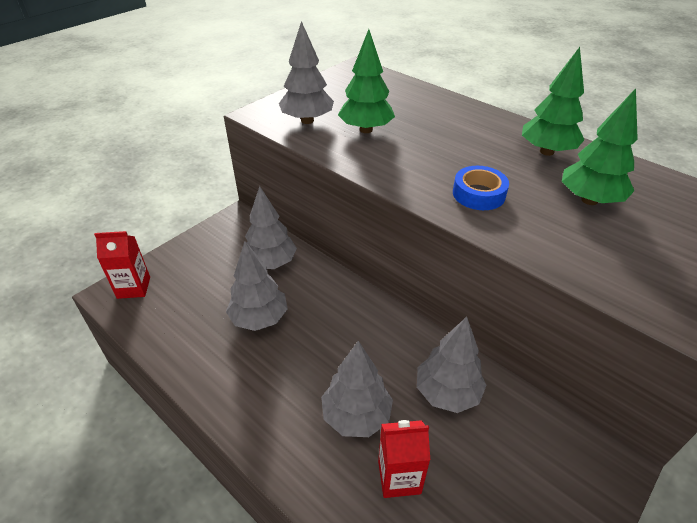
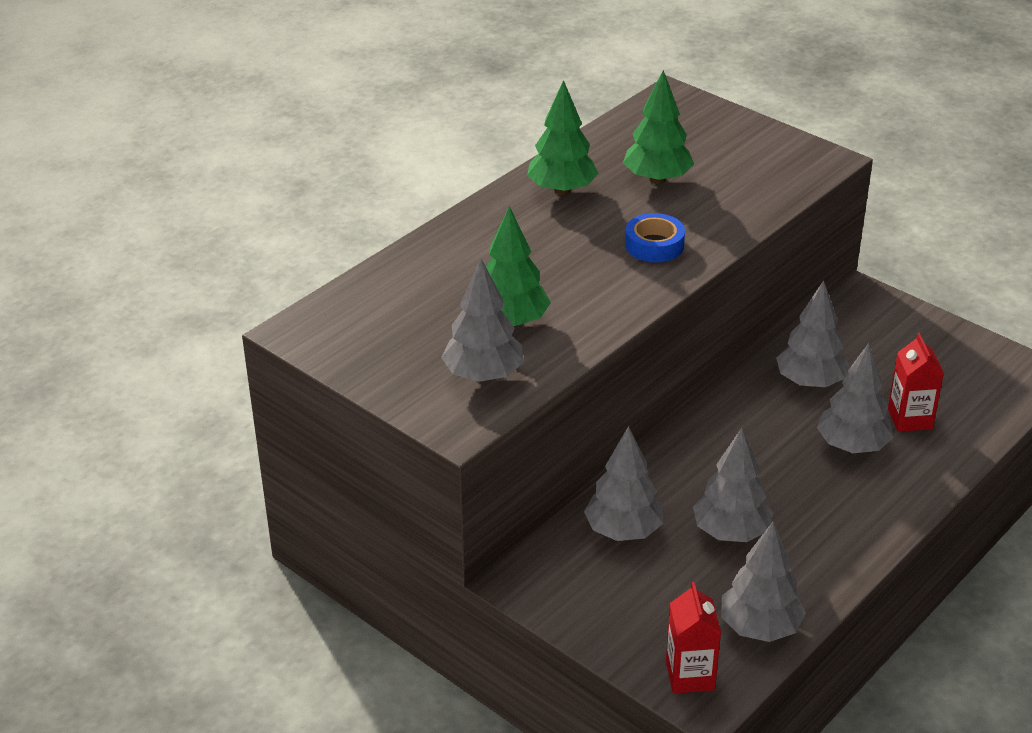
camera: 90 degrees left, 5 degrees down
(161, 327) = (759, 628): none -> grey tree

